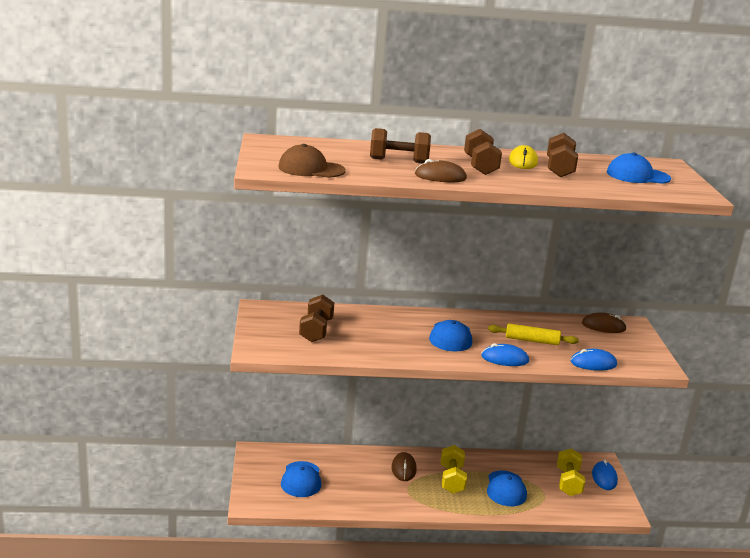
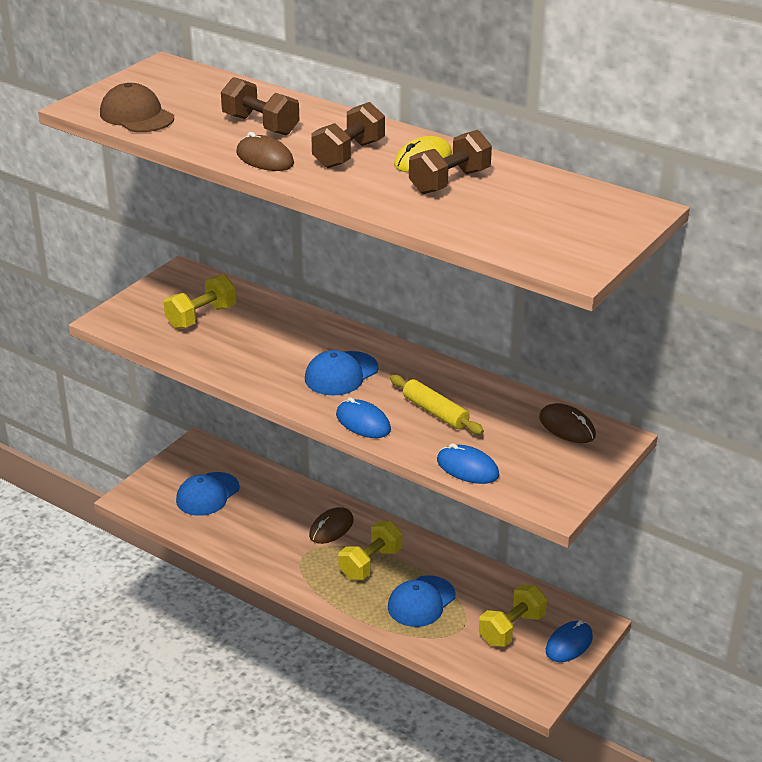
camera: 40 degrees right, 10 degrees up
(316, 330) = (201, 317): brown dumbbell -> yellow dumbbell
(637, 176) = (545, 217): blue cap -> none

